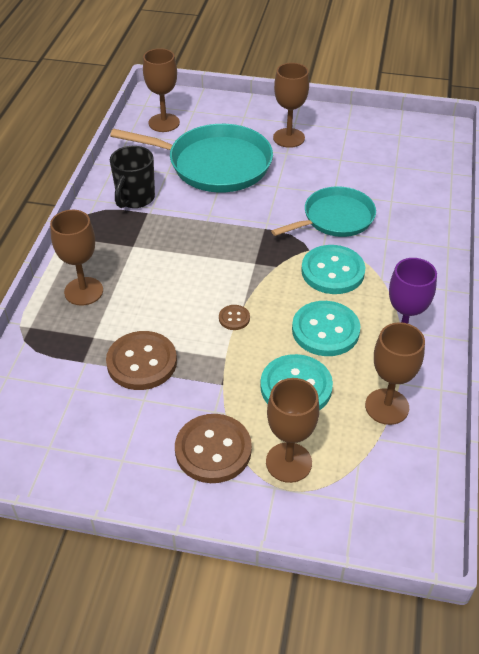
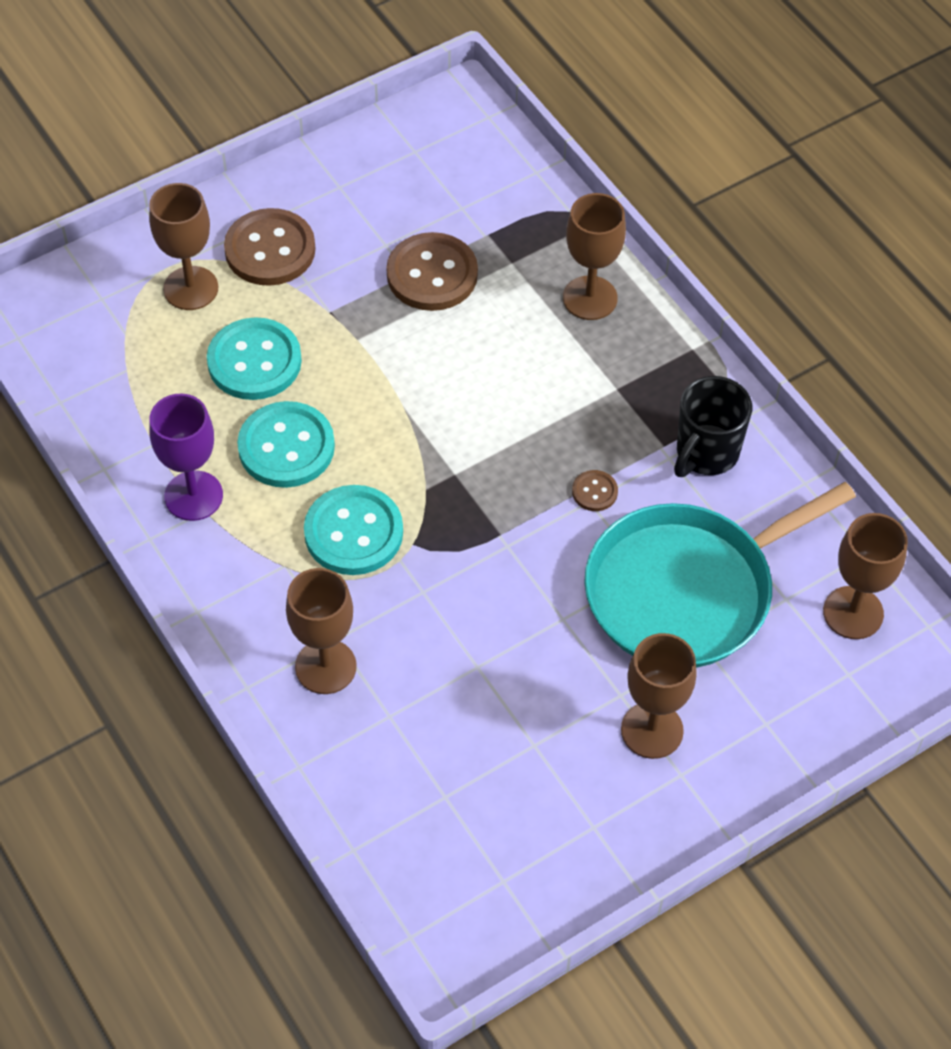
camera: 135 degrees right, 10 degrees up
(135, 199) = (706, 453): black mug -> black mug turned 120 degrees counterclockwise
(234, 318) = (398, 387): brown button -> brown button (594, 492)
(335, 218) = (432, 621): turquoise pan -> none
(387, 406) = (145, 408): brown goblet -> brown goblet (325, 667)

